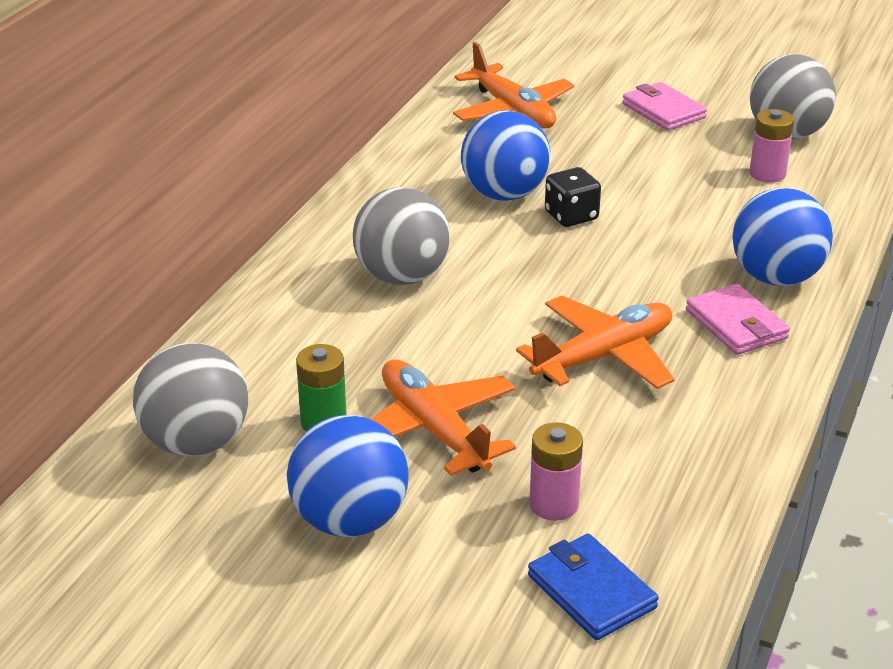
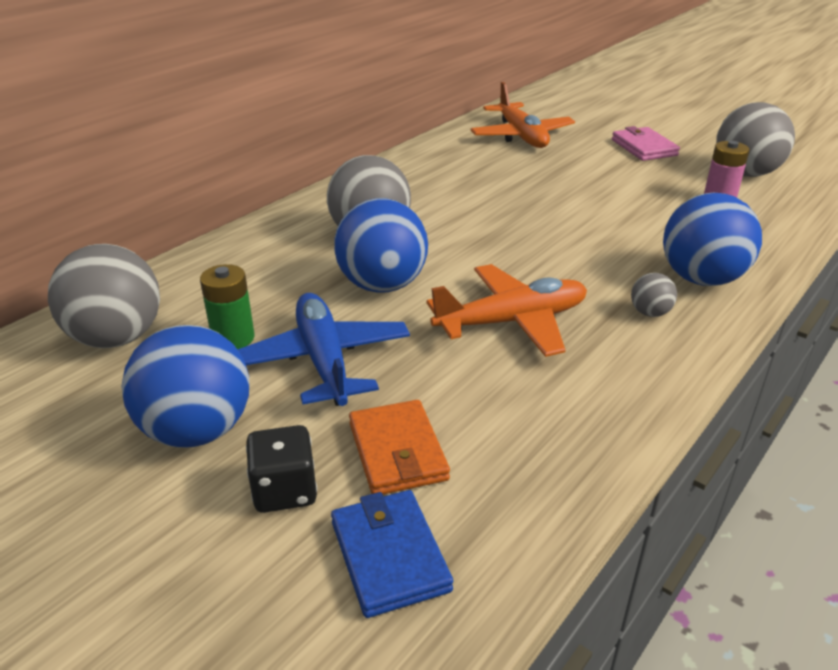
camera: 15 degrees right, 0 degrees up
(433, 429) = (324, 360): orange plane -> blue plane
(504, 194) = (486, 188): blue ball -> blue ball (382, 285)
(554, 504) = (397, 452): pink battery -> orange wallet
(571, 216) = (534, 209): black dice -> black dice (285, 490)
(736, 324) = (650, 313): pink wallet -> grey ball

